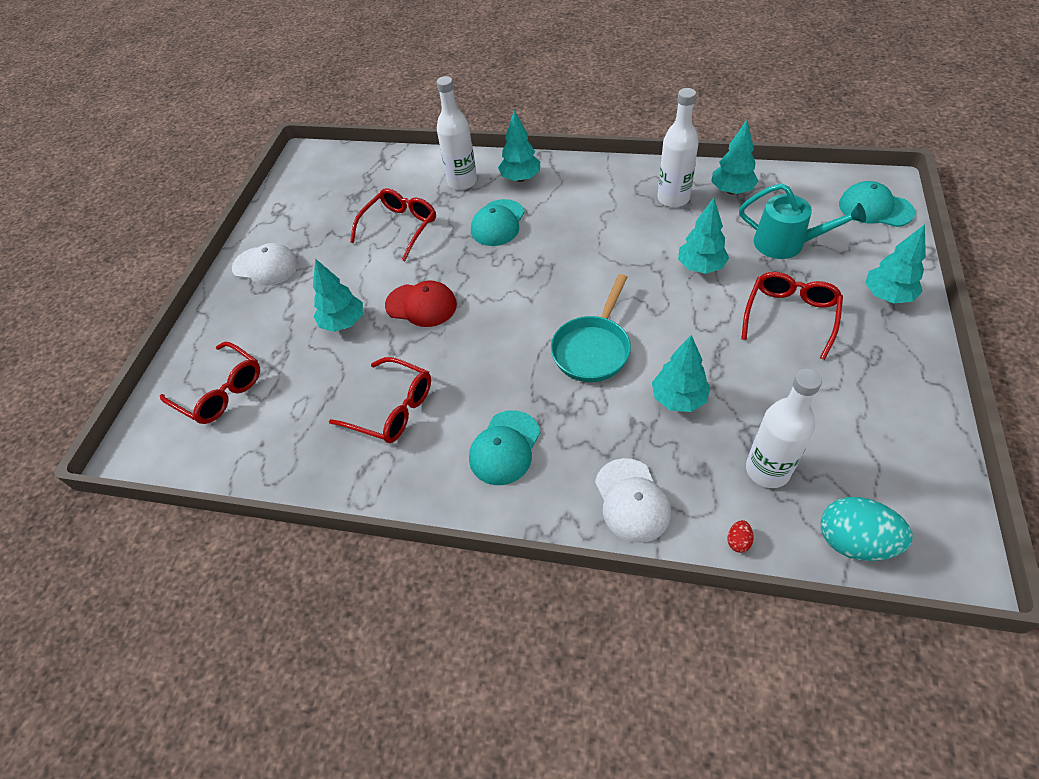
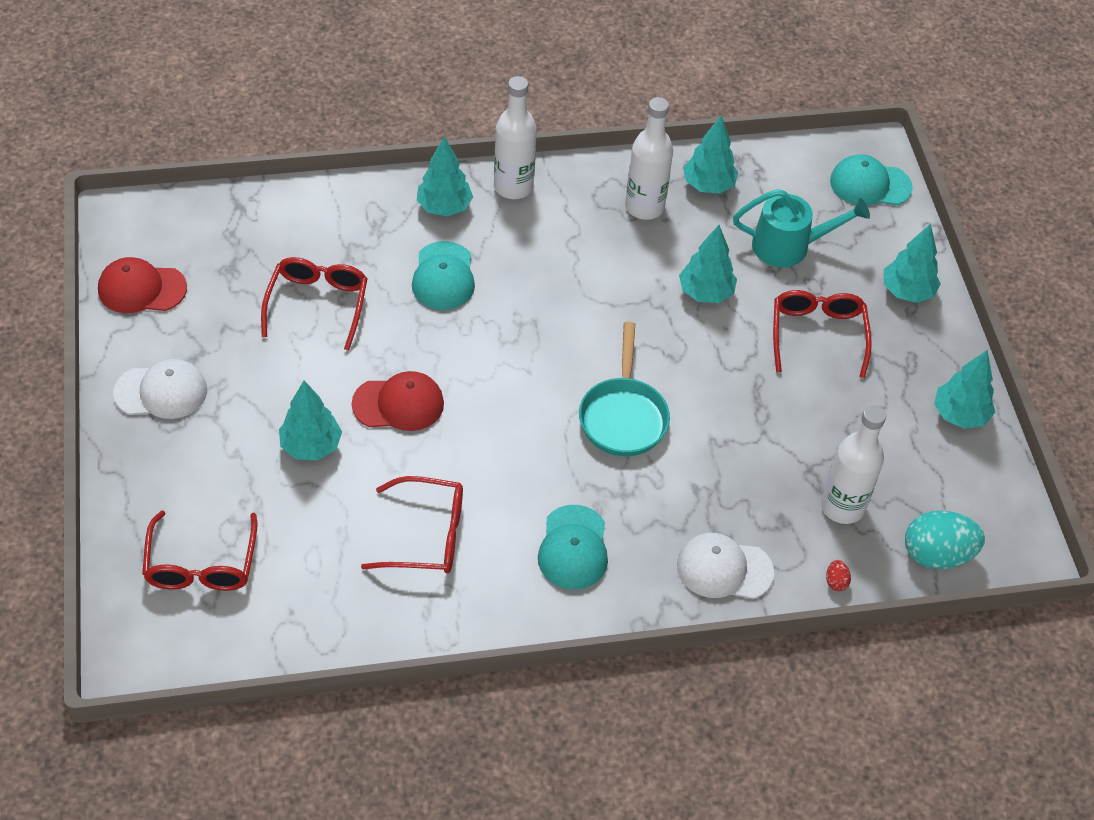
camera: 30 degrees left, 0 degrees up
(220, 391) = (201, 564): red glasses -> red glasses turned 75 degrees clockwise
(292, 199) = (141, 289): none -> red cap
(462, 182) = (369, 224): white bottle -> white bottle (513, 187)
(632, 500) = (724, 569): white cap -> white cap turned 135 degrees clockwise
(678, 399) = (733, 453): turquoise tree -> turquoise tree (959, 415)

